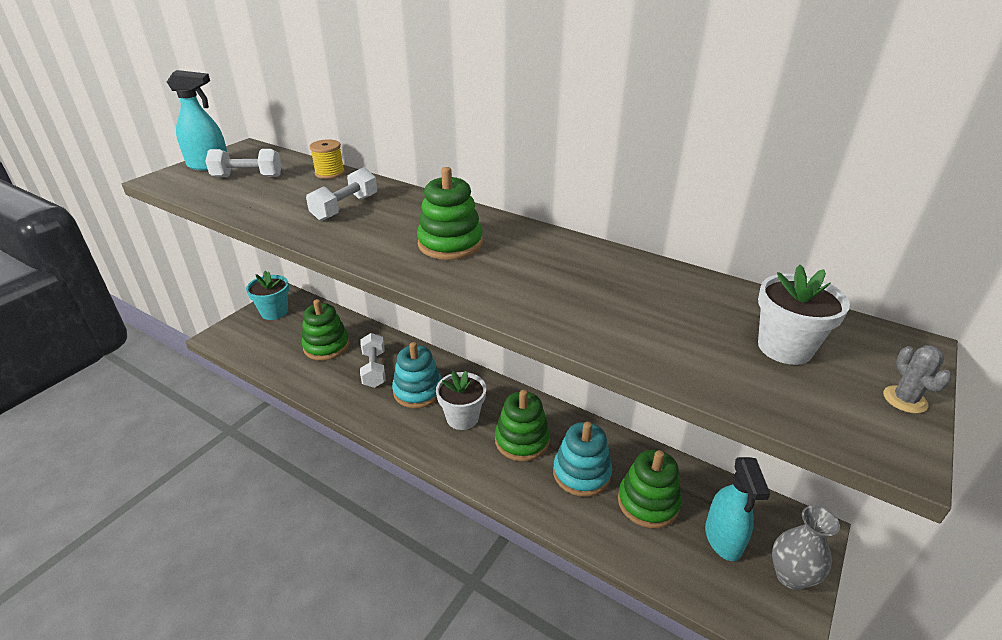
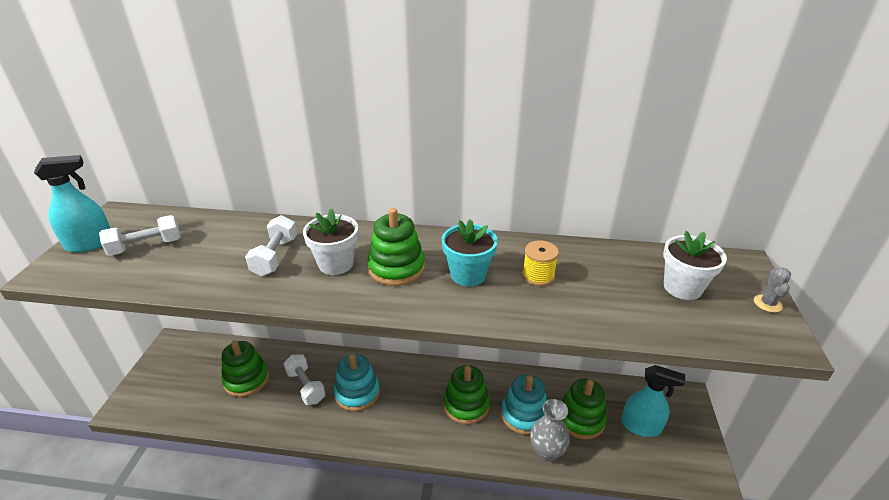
camera: 25 degrees left, 0 degrees up
(274, 312) = (171, 362): turquoise flower pot -> turquoise flower pot (468, 275)
(330, 173) = (229, 223): yellow spool -> yellow spool (538, 276)
(462, 418) = (408, 403): white flower pot -> white flower pot (336, 264)
(723, 539) = (641, 426): turquoise spray bottle -> turquoise spray bottle turned 45 degrees counterclockwise
(791, 576) = (692, 435): grey vase -> grey vase (546, 452)
(905, 399) = (767, 303): grey cactus -> grey cactus turned 45 degrees clockwise

